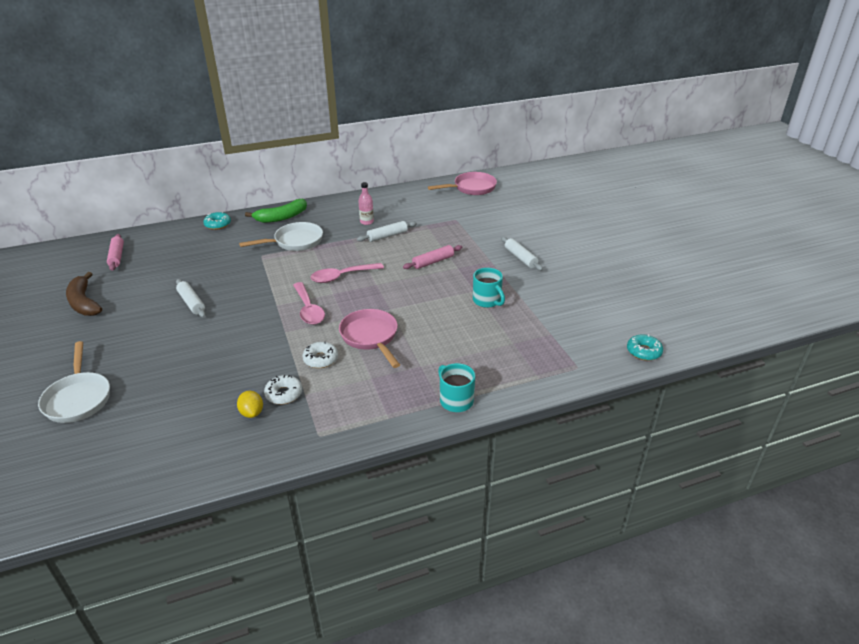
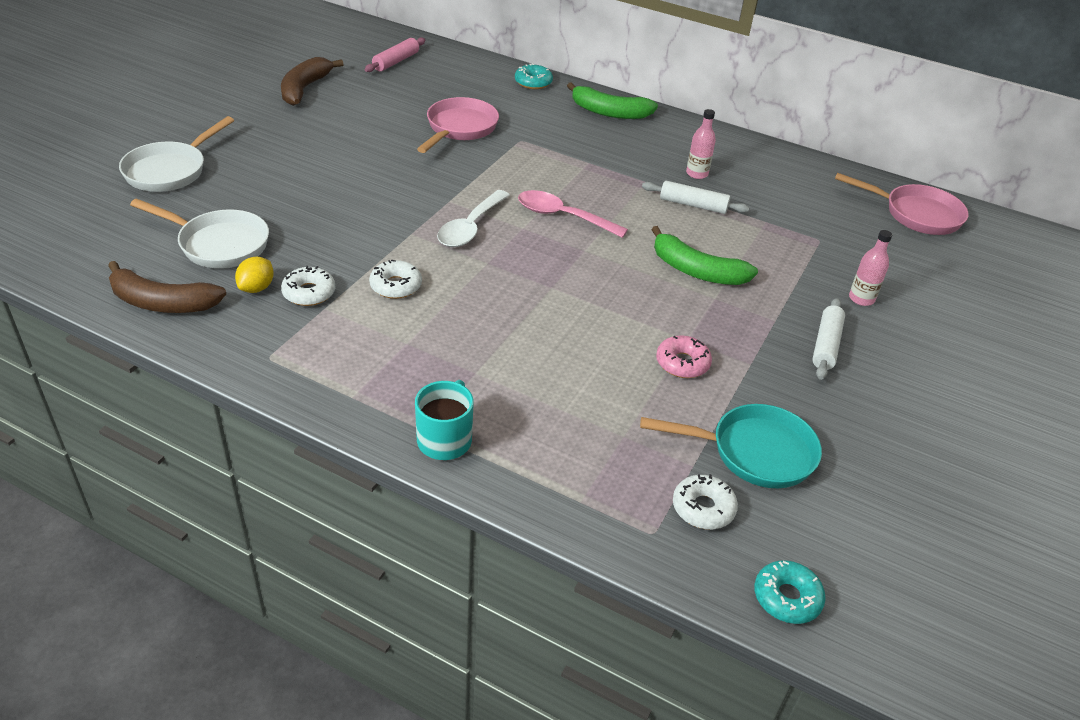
camera: 45 degrees right, 5 degrees up
(191, 303) = (382, 146): white rolling pin -> none
(212, 459) = (162, 302): none -> brown banana
(295, 242) = (578, 147): white pan -> white pan (218, 244)
(308, 309) = (470, 227): pink spoon -> white spoon
(371, 337) = (480, 302): pink pan -> pink pan (459, 128)
(433, 262) = (696, 271): pink rolling pin -> green banana
(487, 301) = (682, 363): turquoise mug -> pink donut
(504, 232) = (861, 299): none -> pink bottle
(560, 313) = (754, 452): none -> turquoise pan
(577, 345) = (703, 508): none -> white donut

